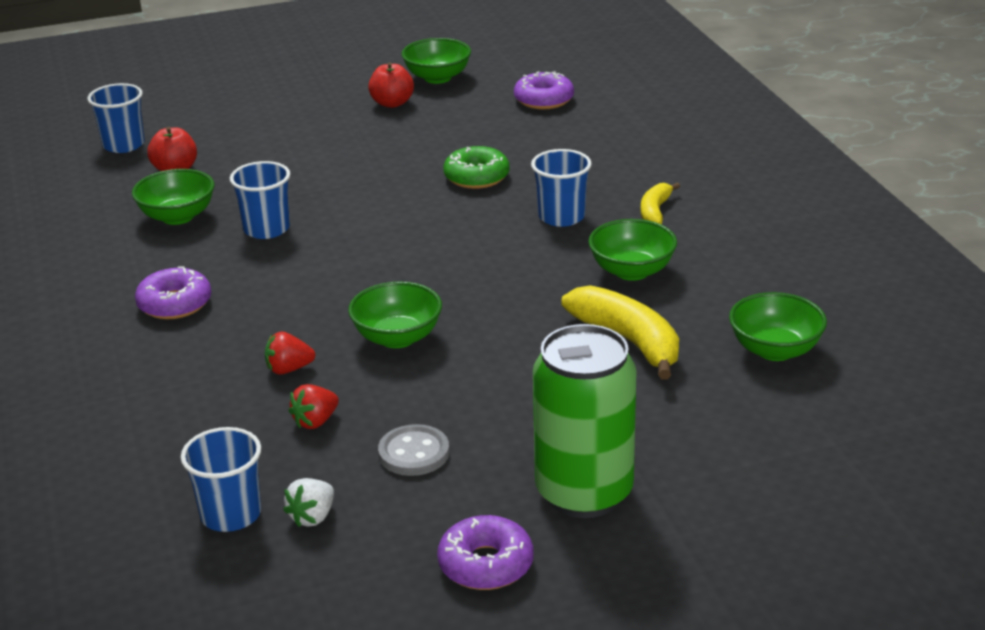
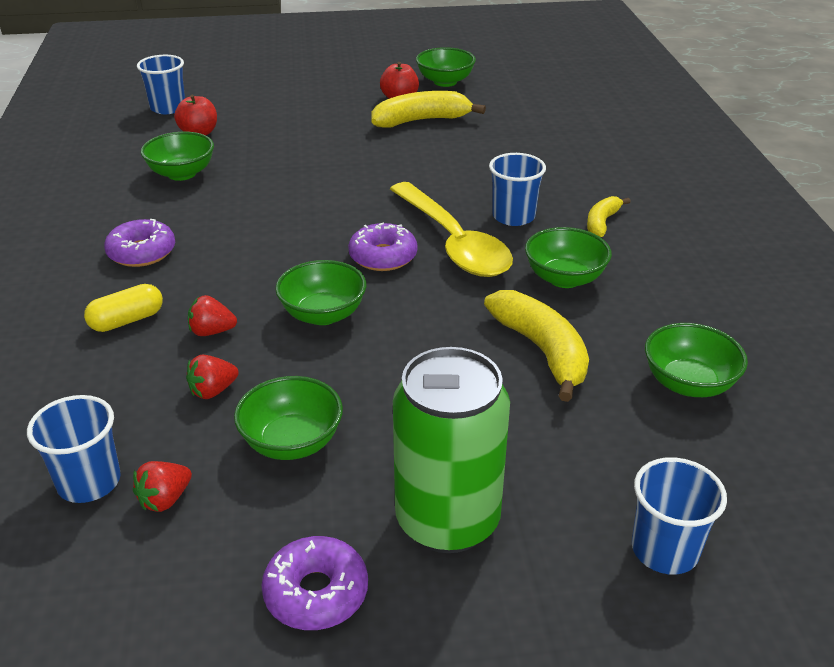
camera: 10 degrees right, 5 degrees up
(193, 371) = (127, 320): none -> yellow capsule
(266, 229) = (250, 194): blue cup -> blue cup (664, 550)
(312, 517) = (165, 499): white strawberry -> red strawberry
(414, 453) = (292, 442): grey button -> green bowl
(426, 126) = (421, 120): none -> yellow banana
(476, 177) = (449, 170): green donut -> none
(507, 251) = (453, 242): none -> yellow spoon
(544, 100) = (529, 110): purple donut -> purple donut (383, 256)

